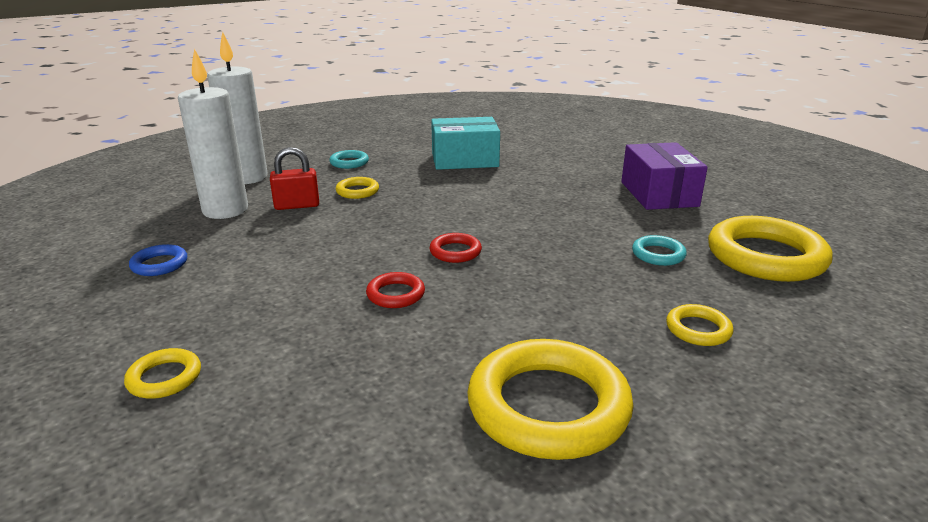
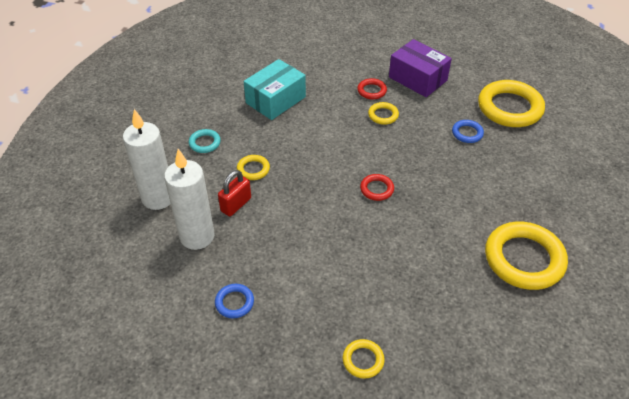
camera: 40 degrees left, 20 degrees up
(395, 294) = (389, 238): red ring -> red ring (371, 91)
(658, 254) = (467, 133): turquoise ring -> blue ring
(698, 329) = (530, 177): yellow ring -> yellow ring (383, 115)

